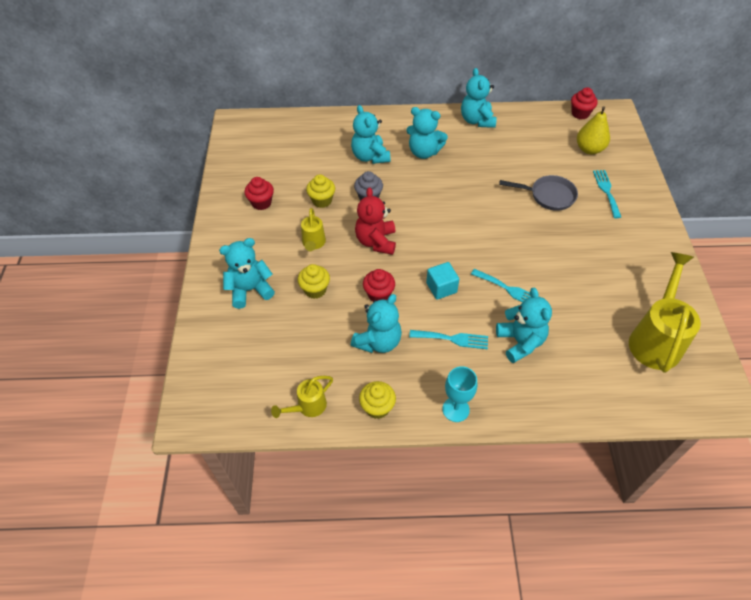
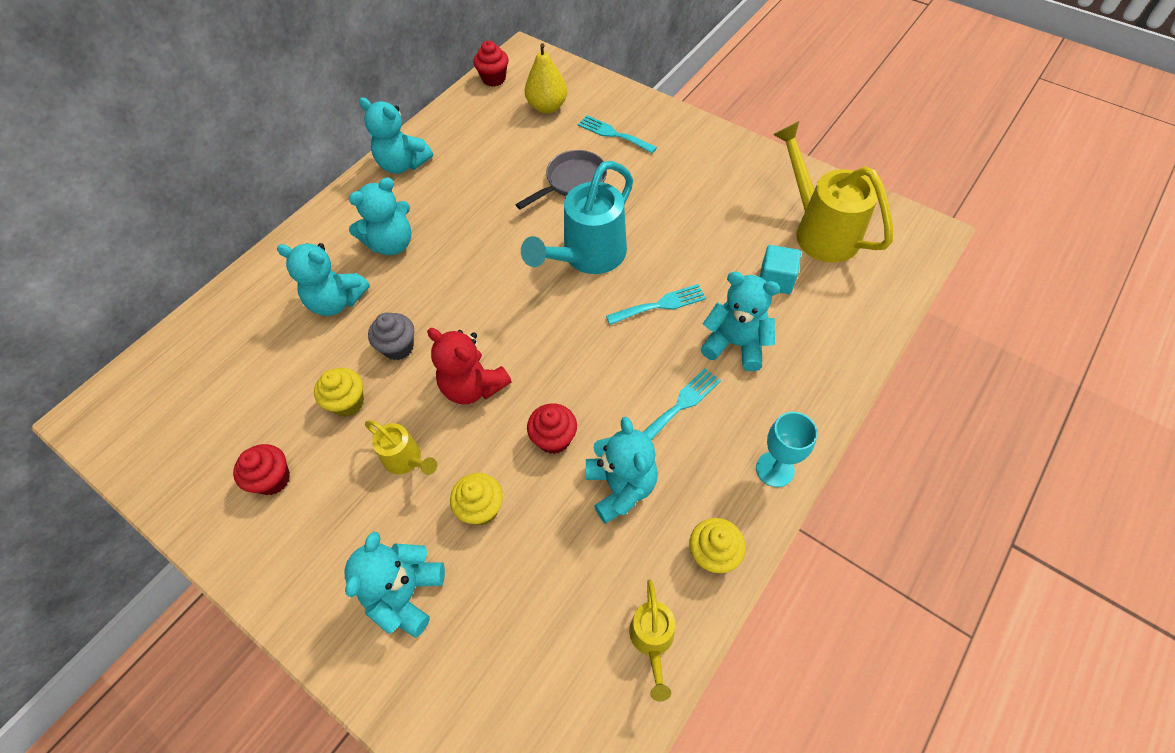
camera: 50 degrees left, 5 degrees up
(441, 288) = (602, 366): turquoise cube -> turquoise cube (775, 280)
(505, 236) = (588, 256): none -> turquoise watering can

